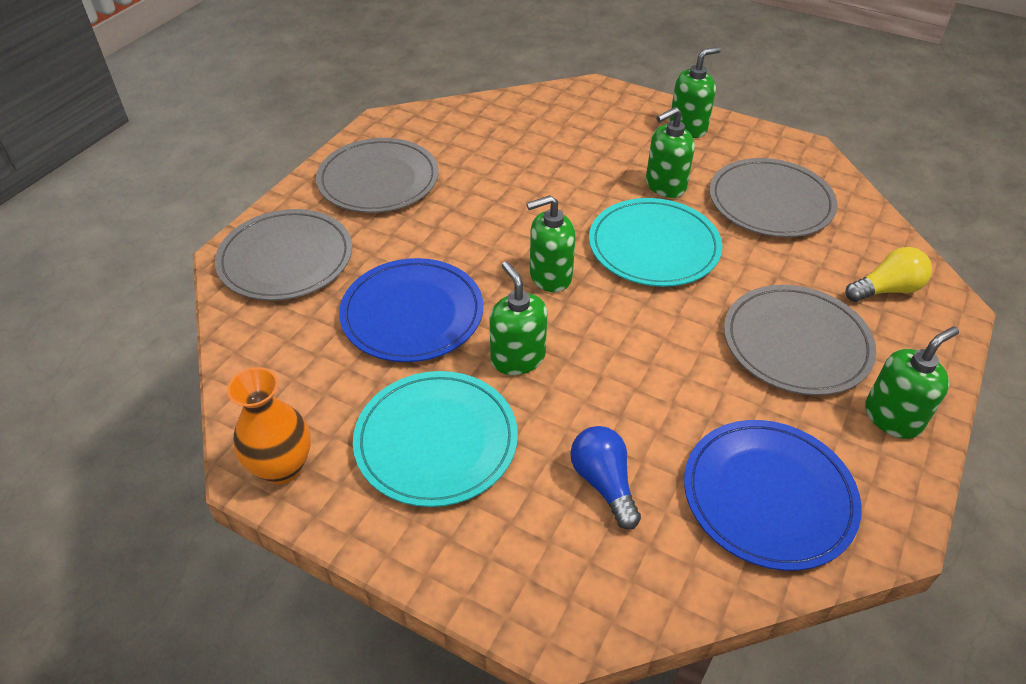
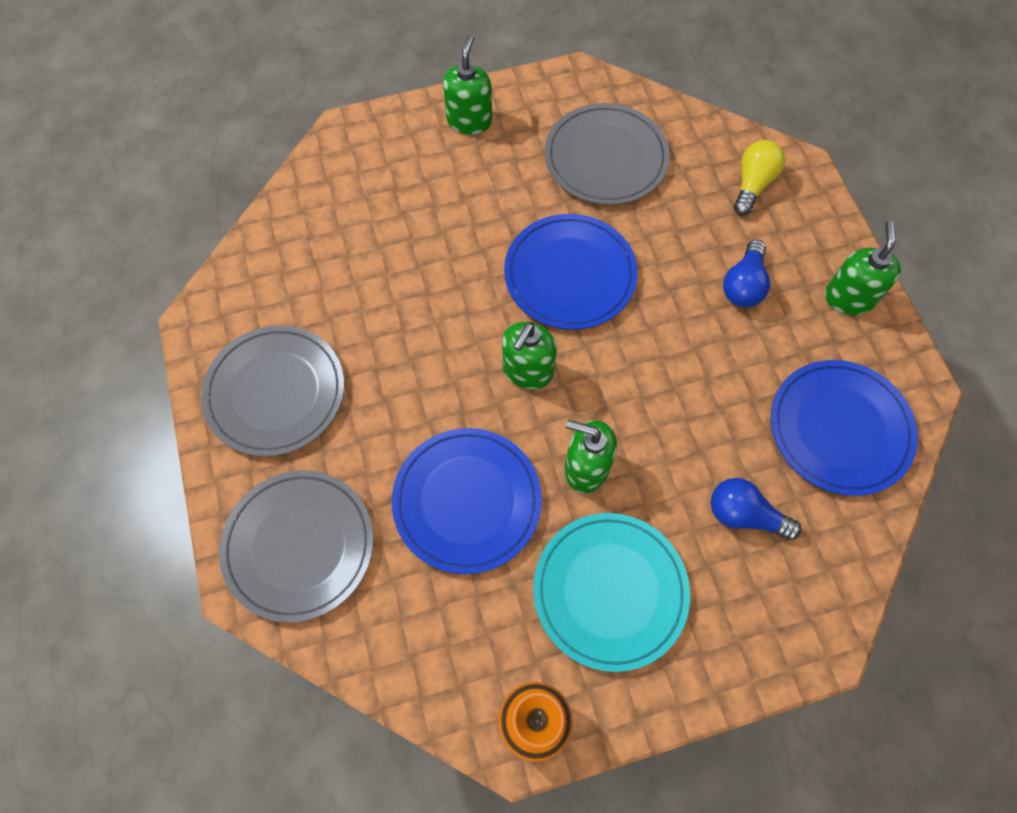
camera: 45 degrees left, 20 degrees up
(654, 246) = (570, 274): turquoise plate -> blue plate
(665, 186) = (515, 202): green soap dispenser -> none
(796, 343) = (743, 285): grey plate -> blue light bulb

